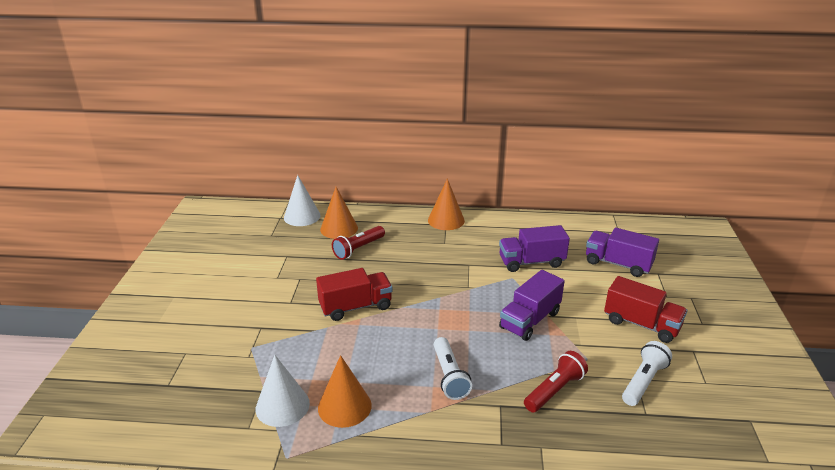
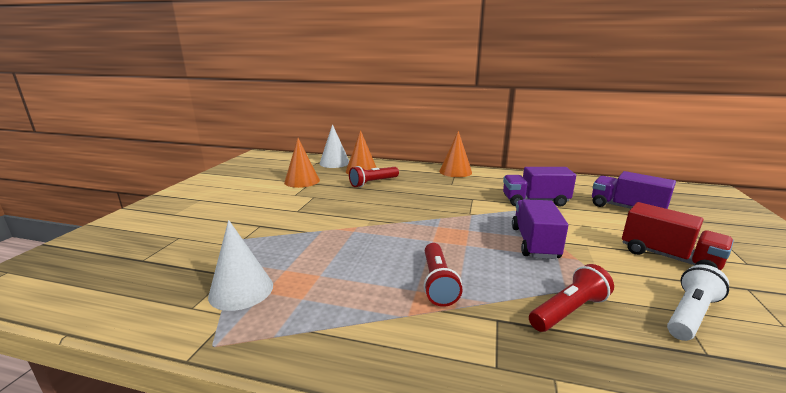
camera: 10 degrees right, 10 degrees down
(344, 406) = (308, 299): orange cone -> orange cone (302, 181)
(355, 307) = (355, 218): red truck -> none
(449, 376) = (437, 283): white flashlight -> red flashlight
(530, 320) = (534, 243): purple truck -> purple truck turned 135 degrees clockwise

